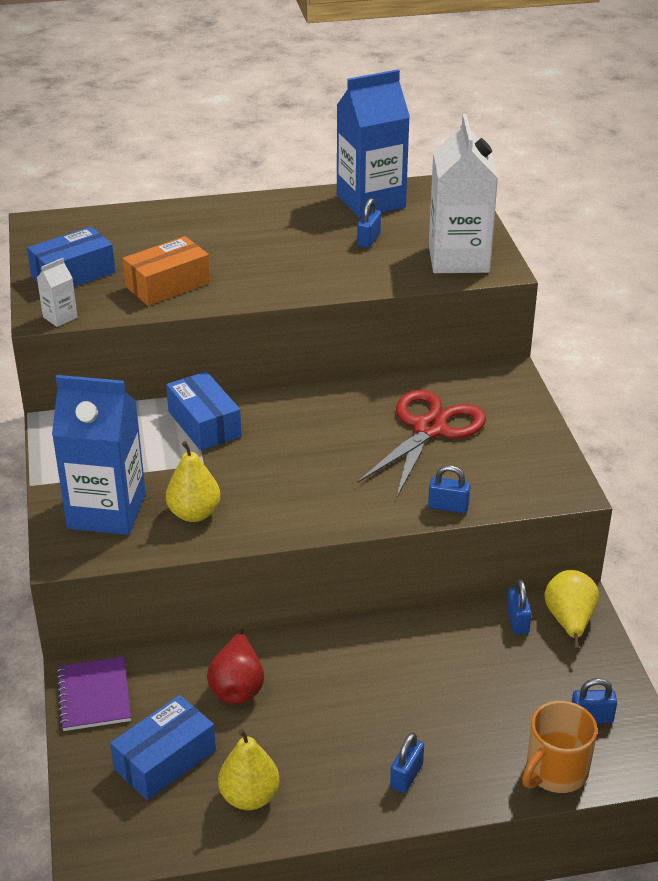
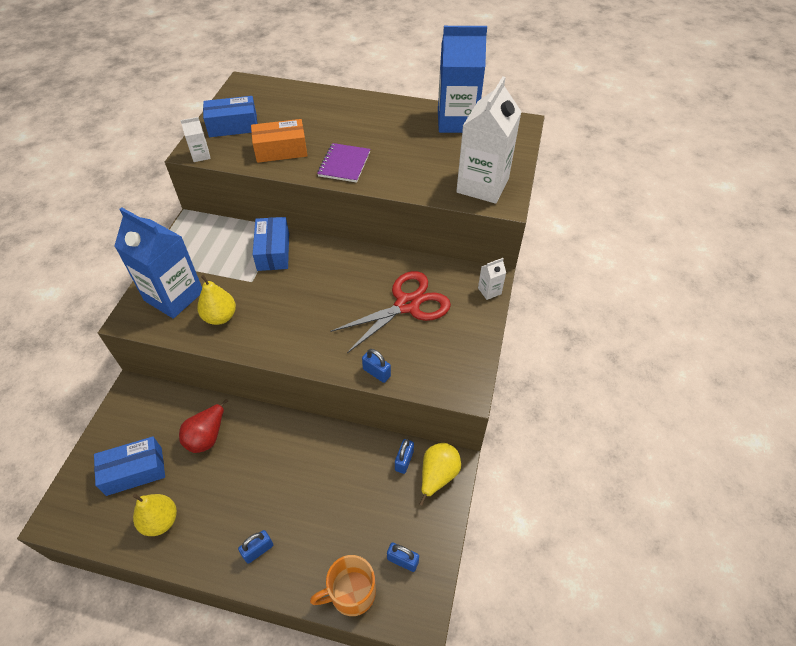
camera: 25 degrees right, 15 degrees up
(94, 696) = (129, 408): purple notebook -> purple notebook (344, 164)
(368, 240) = (432, 152): blue padlock -> none
(517, 386) = (489, 291): none -> white carton

